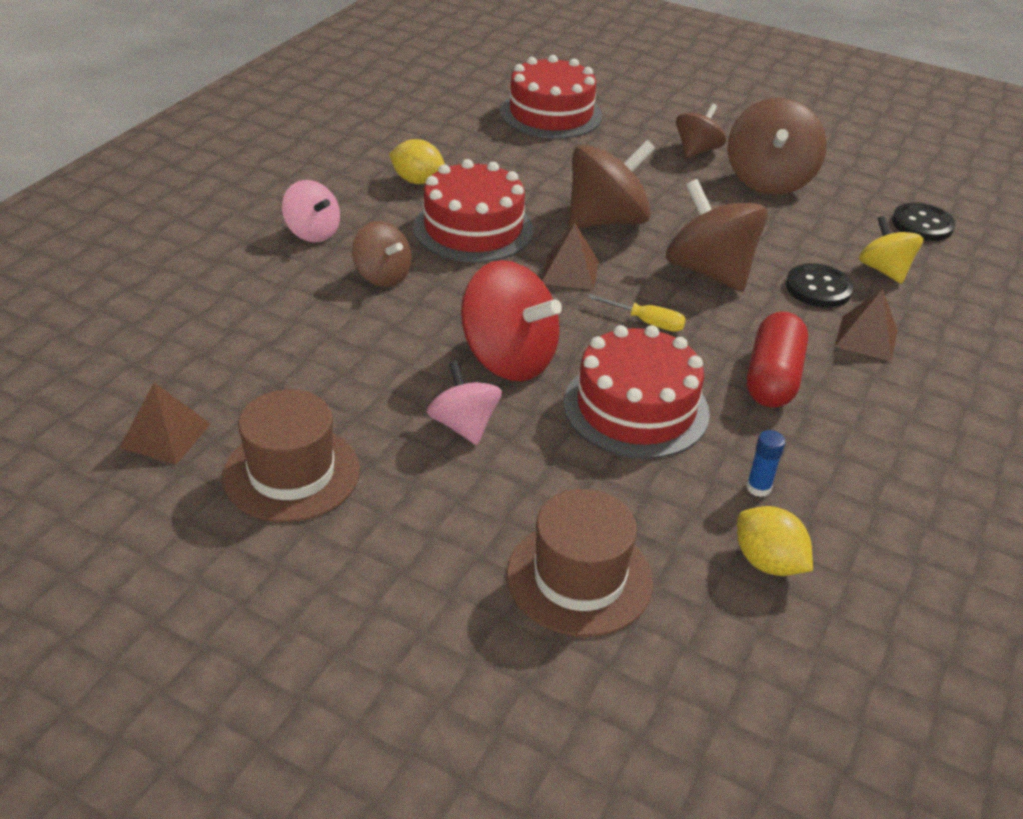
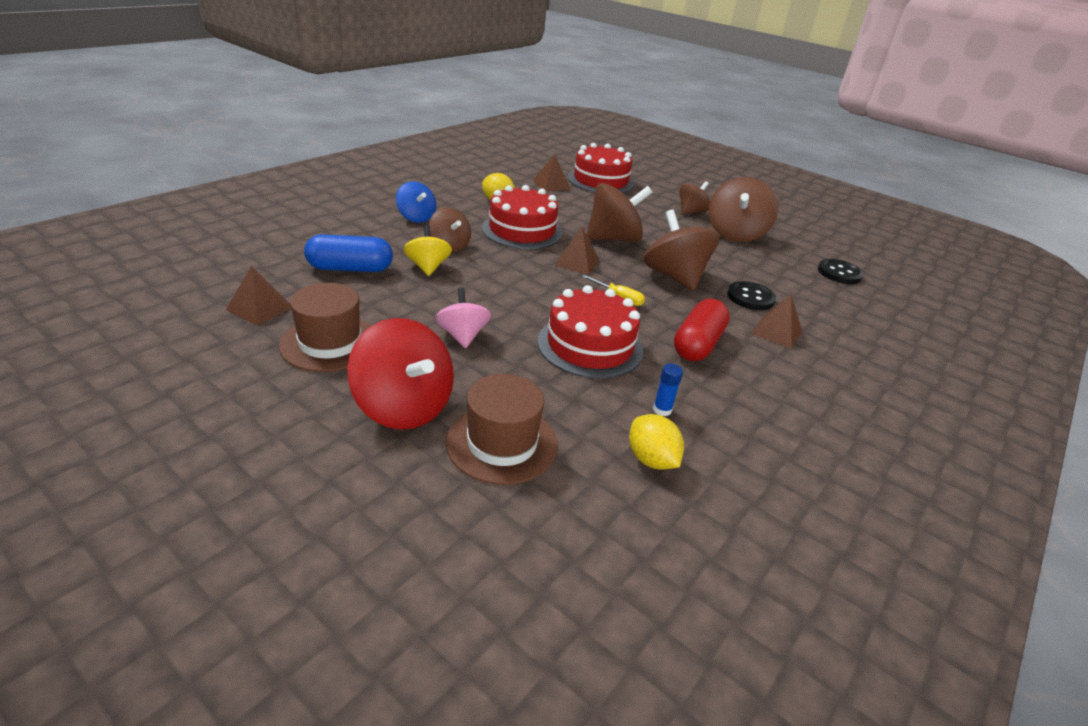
camera: 10 degrees right, 5 degrees down
(260, 343) = (350, 268): none -> blue capsule
(312, 233) = (416, 217): pink spinning top -> blue spinning top
(483, 134) = (551, 185): none -> brown pyramid
(508, 359) = (512, 303): red spinning top -> red spinning top (404, 407)
(884, 270) = (802, 295): yellow spinning top -> yellow spinning top (428, 267)

